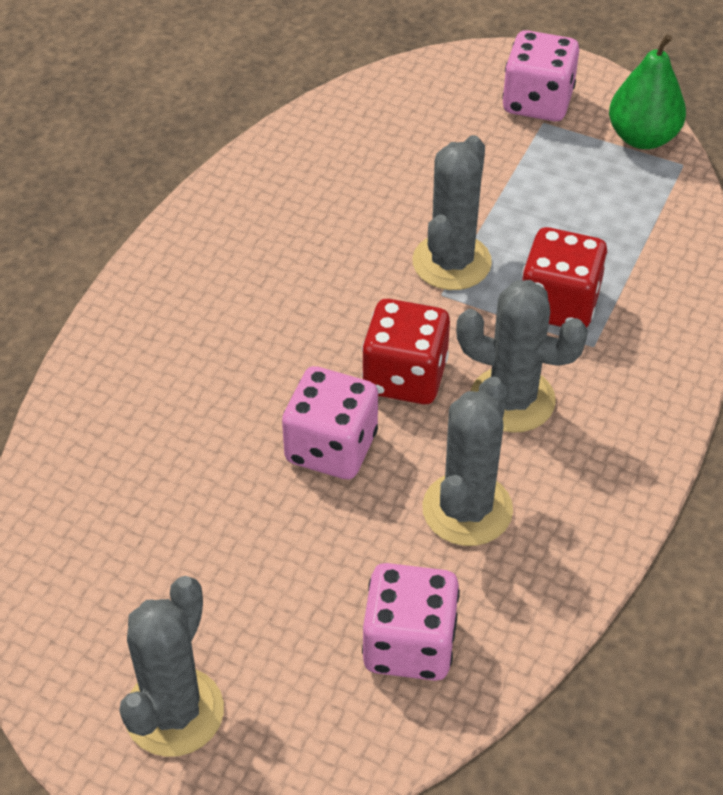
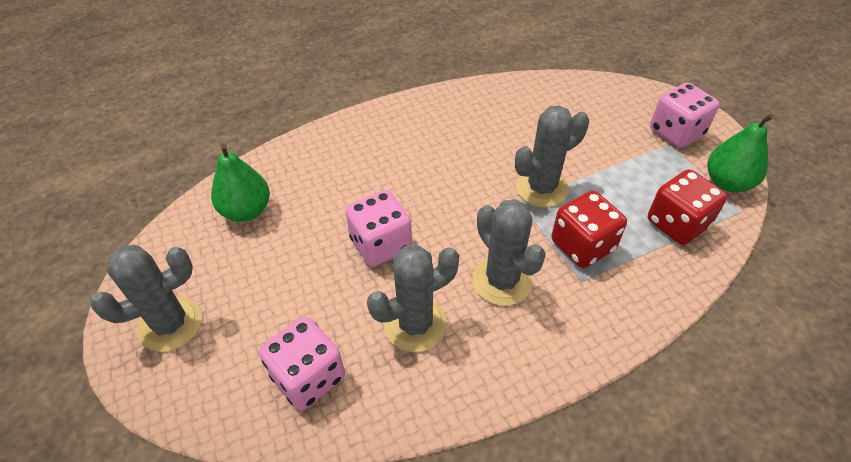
camera: 40 degrees right, 0 degrees up
(105, 519) = (246, 211): none -> green pear
(405, 377) = (455, 232): red dice -> red dice (677, 223)

